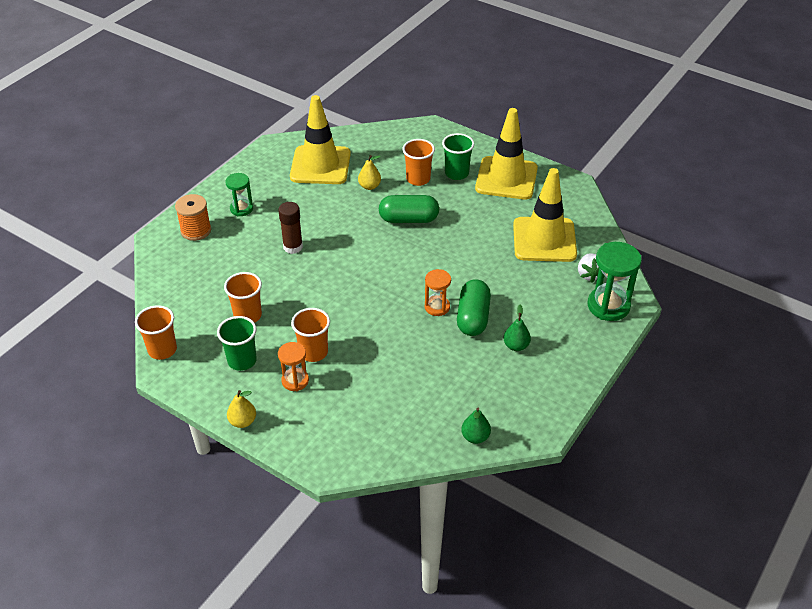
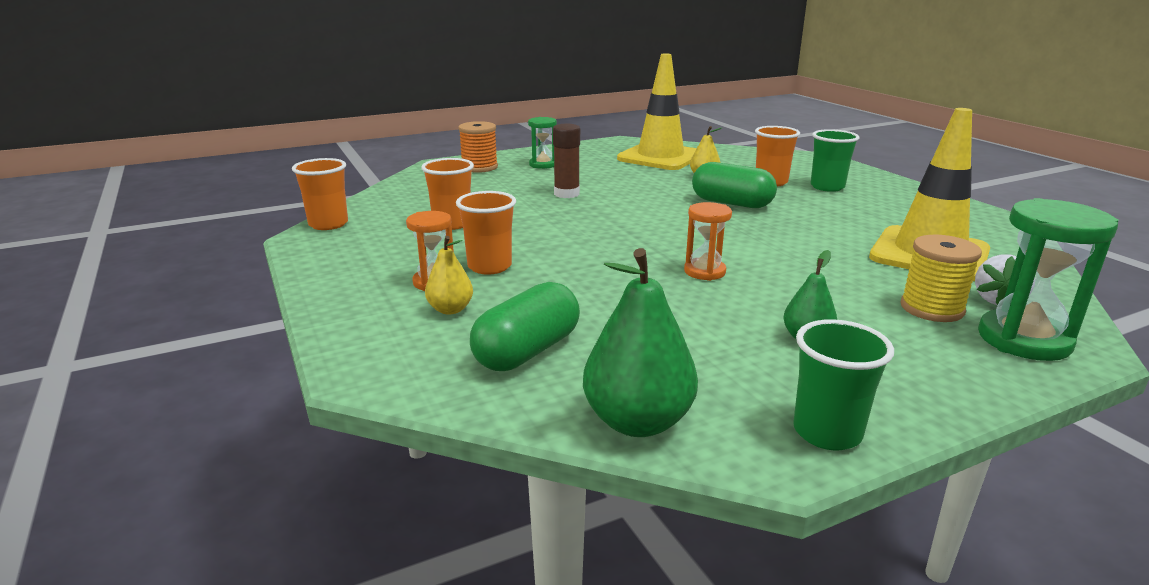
camera: 30 degrees right, 20 degrees down
(242, 361) = (397, 251): green cup -> green cup (827, 432)
(243, 421) = (321, 296): yellow pear -> yellow pear (450, 309)
(473, 317) = (753, 293): green capsule -> green capsule (527, 351)
(475, 437) = (637, 421): green pear -> green pear, size x1.82
(506, 178) = (898, 201): yellow traffic cone -> none
(562, 295) = (931, 309): none -> yellow spool

